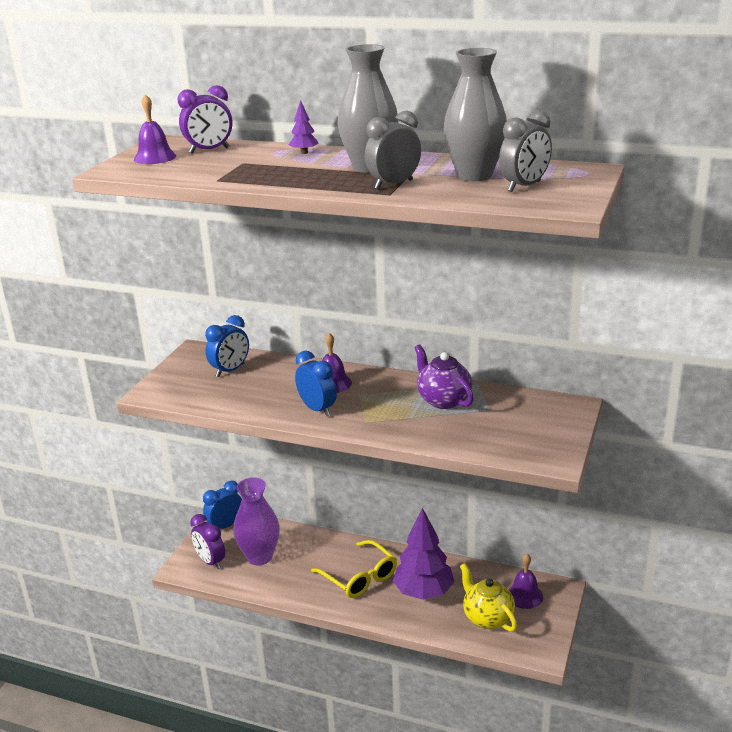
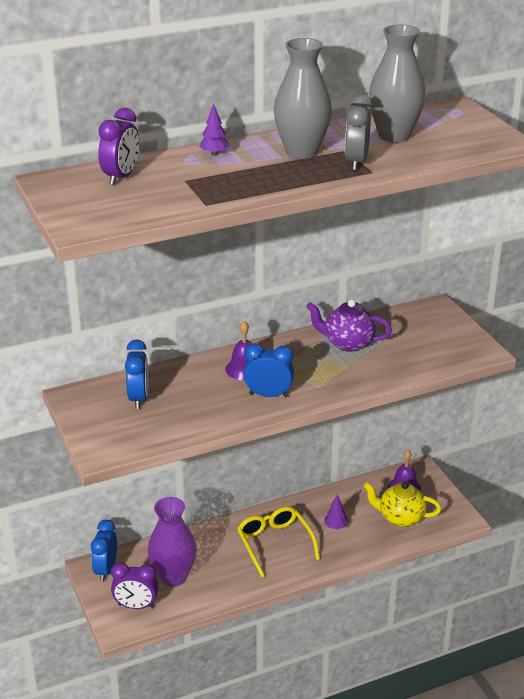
camera: 45 degrees left, 5 degrees up
(155, 157) = (87, 200): purple bell -> none
(359, 577) = (275, 544): yellow glasses -> yellow glasses turned 120 degrees counterclockwise
(423, 592) = (335, 526): purple tree -> purple tree, size x0.42
(524, 186) = (446, 135): grey clock -> none

